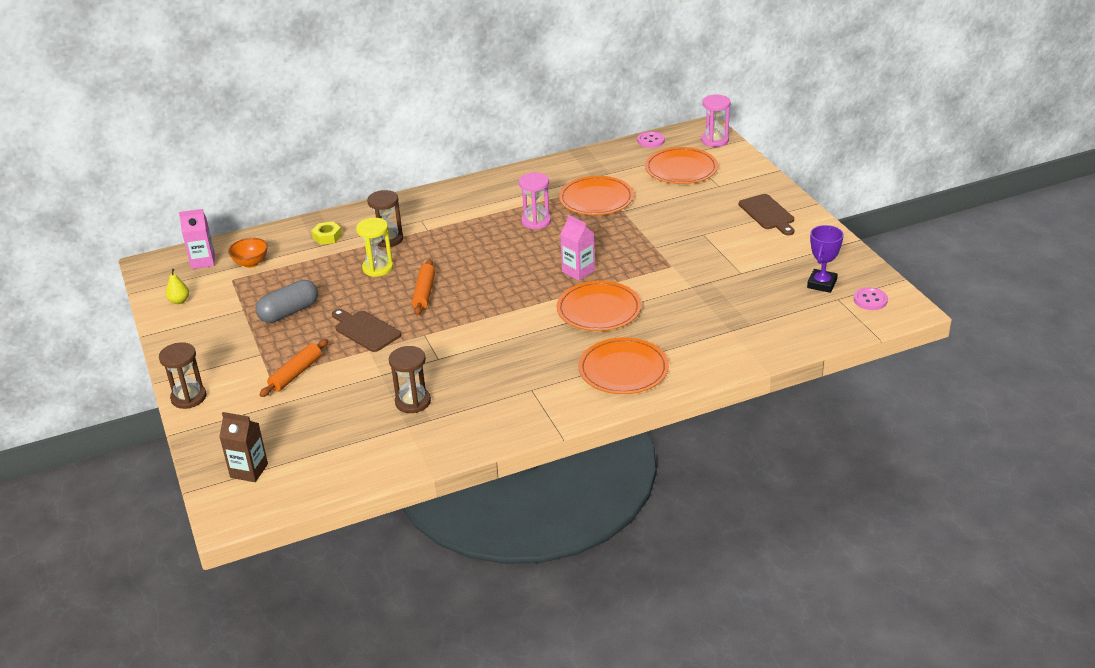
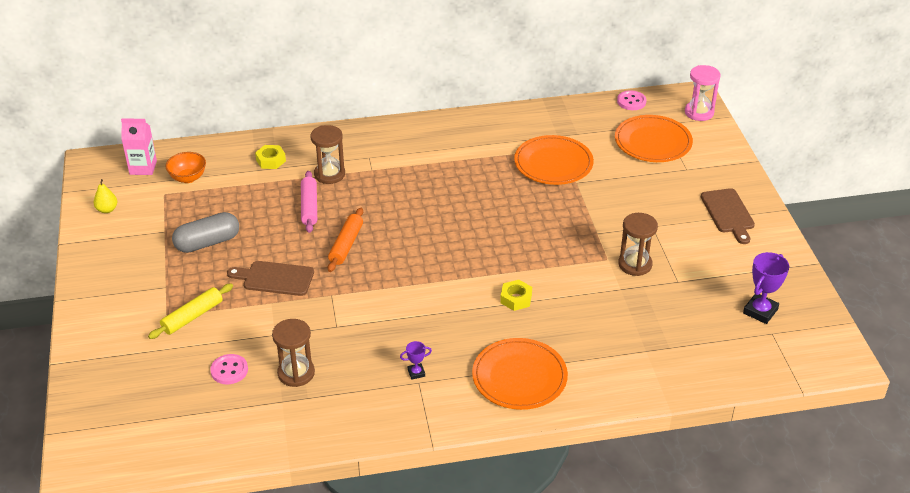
camera: 10 degrees right, 5 degrees up
(189, 397) = (82, 324): brown hourglass -> brown hourglass (635, 264)
(249, 470) = (114, 421): brown carton -> none
(296, 373) = (192, 316): orange rolling pin -> yellow rolling pin
(365, 330) = (275, 278): brown cutting board -> brown cutting board turned 45 degrees counterclockwise
(378, 268) = (309, 206): yellow hourglass -> pink rolling pin
(526, 382) = (416, 373): none -> purple trophy
(536, 221) = (484, 179): pink hourglass -> none
(578, 271) = (509, 248): pink carton -> none
(599, 310) = (516, 299): orange plate -> yellow nut
(870, 300) = (807, 341): pink button -> pink button (229, 370)

